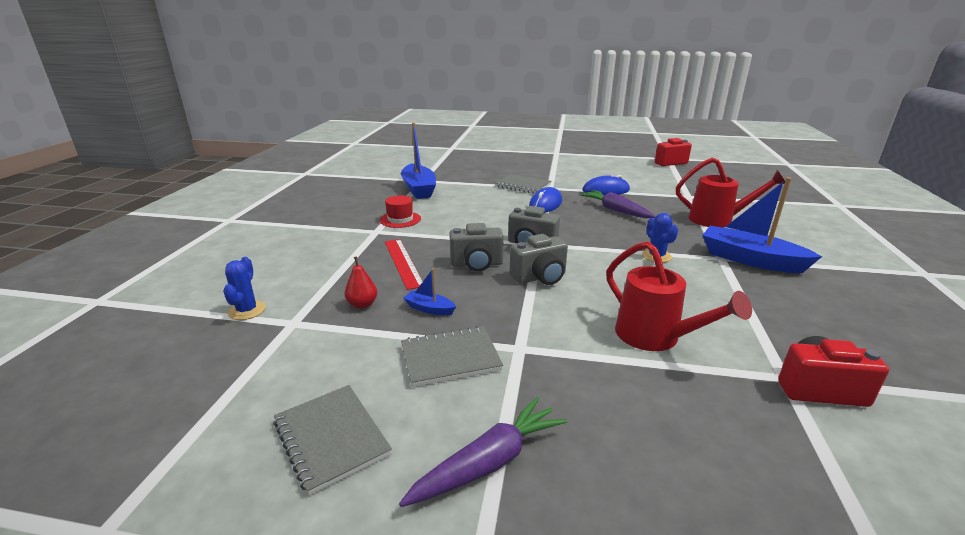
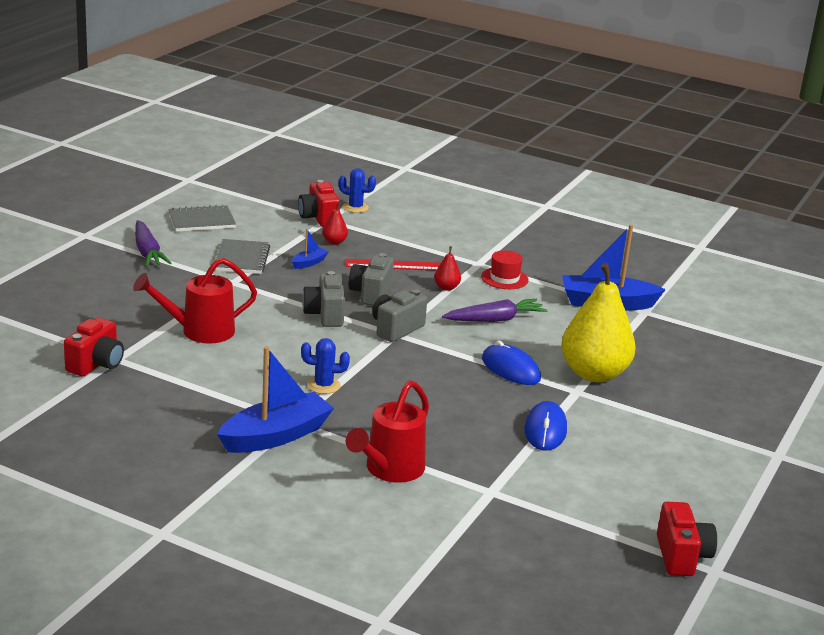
camera: 105 degrees right, 0 degrees up
(290, 329) = (319, 218): none -> red camera
(435, 237) = (446, 287): none -> red pear
(523, 185) = (594, 374): grey notebook -> yellow pear
(615, 210) = (464, 409): purple carrot -> purple carrot (494, 319)

